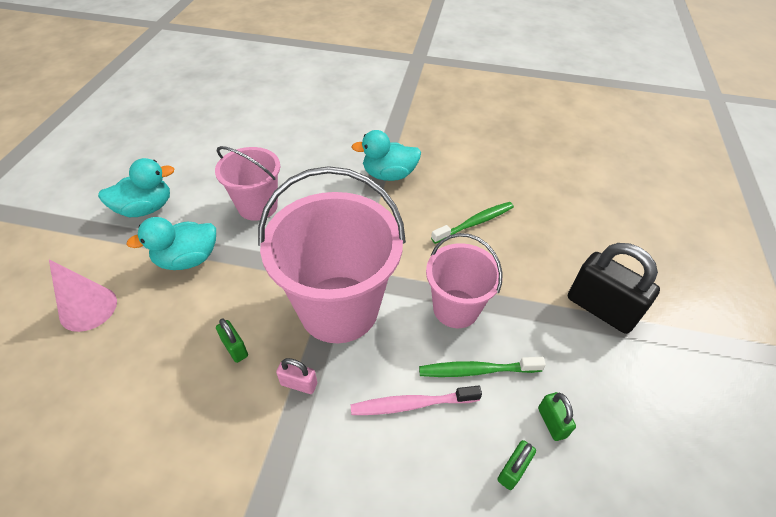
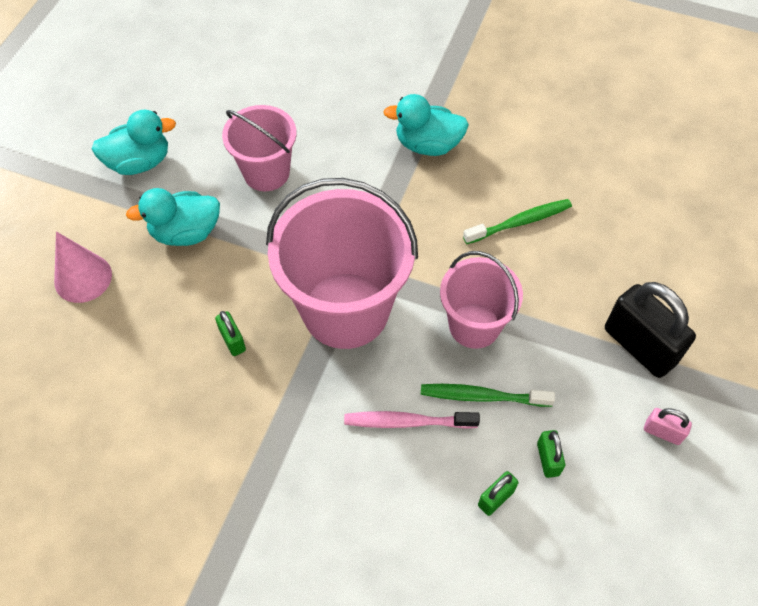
camera: 10 degrees right, 10 degrees up
(299, 384) = (295, 386): pink padlock -> pink padlock (662, 432)

